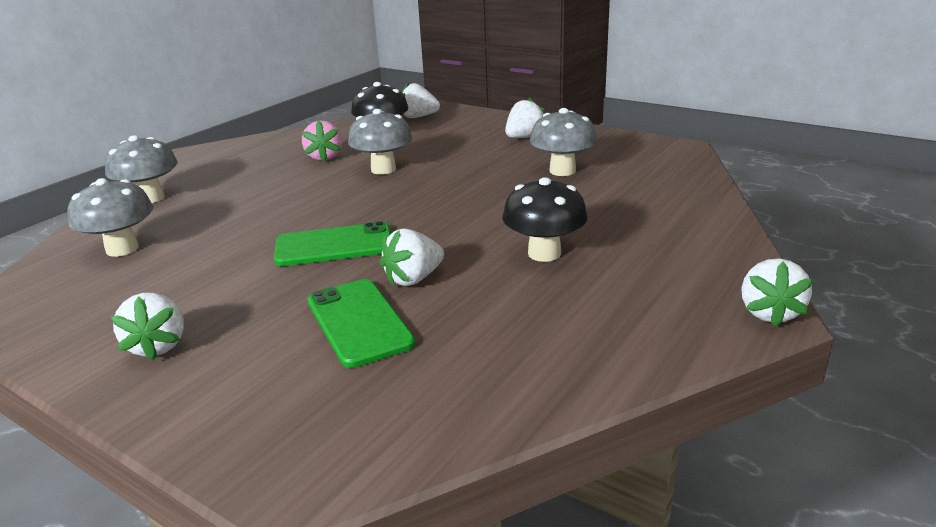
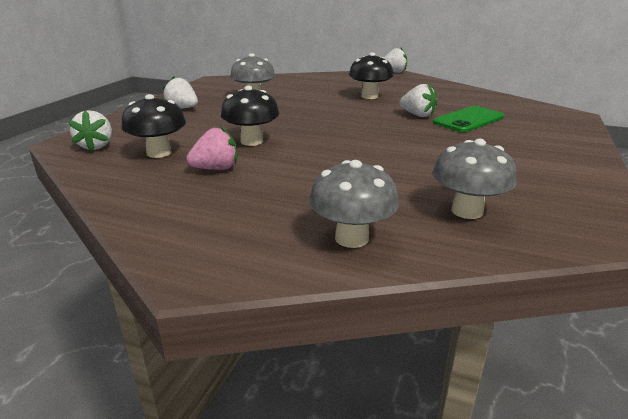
camera: 105 degrees left, 0 degrees up
(158, 346) = (549, 157): white strawberry -> none
(334, 245) = (395, 136): green phone -> none
(383, 169) = (252, 141): grey mushroom -> black mushroom

